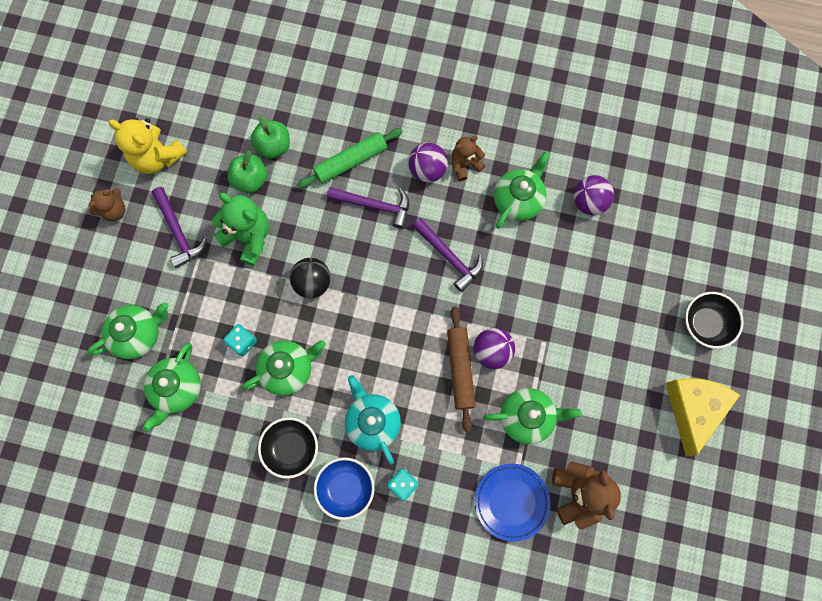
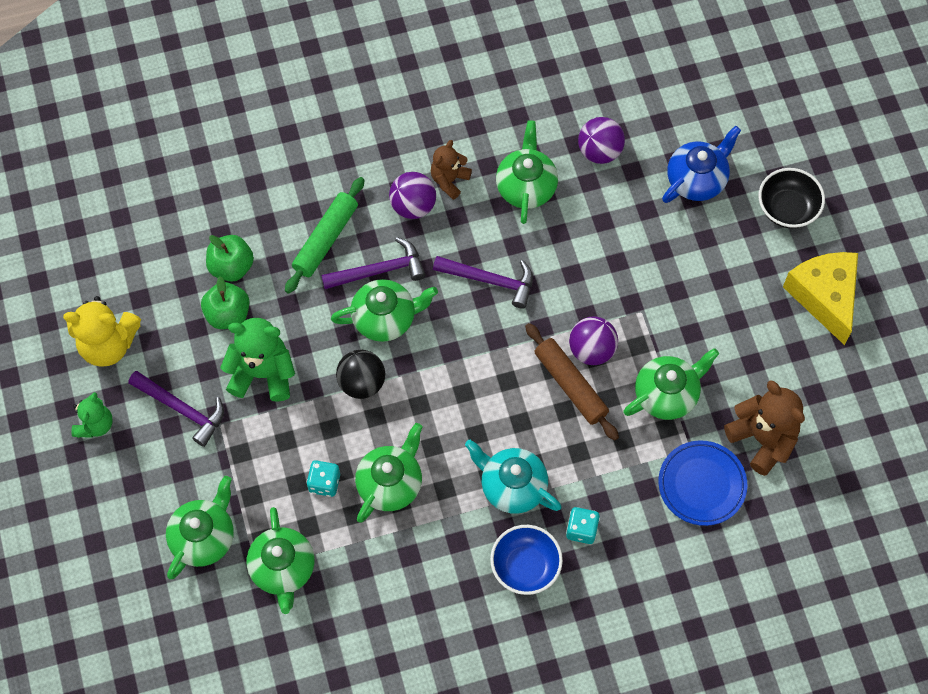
camera: 30 degrees left, 10 degrees down
(114, 210) = (95, 425): brown teddy bear -> green teddy bear
(291, 448) = (443, 559): black bowl -> none
(357, 243) = (385, 318): none -> green teapot
(649, 263) = (697, 179): none -> blue teapot

